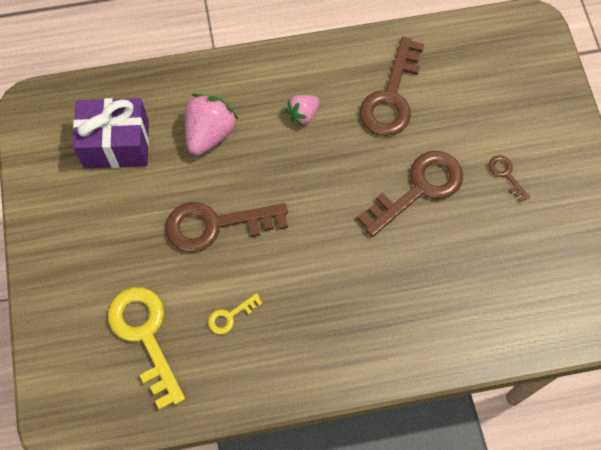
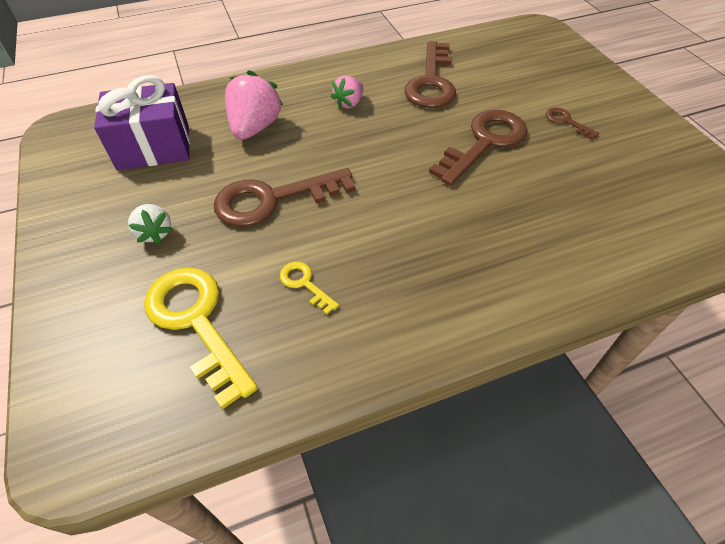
camera: 10 degrees left, 15 degrees down
(116, 244) = (155, 233): none -> white strawberry
(230, 316) = (304, 284): yellow key -> yellow key turned 90 degrees clockwise

